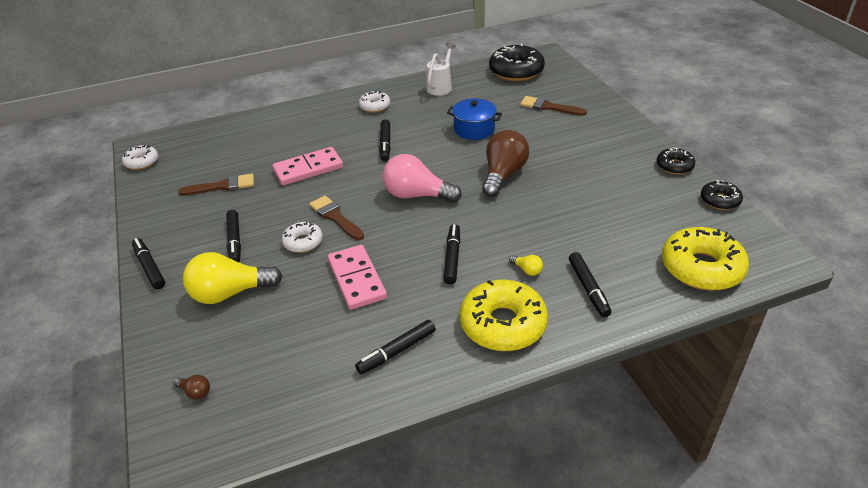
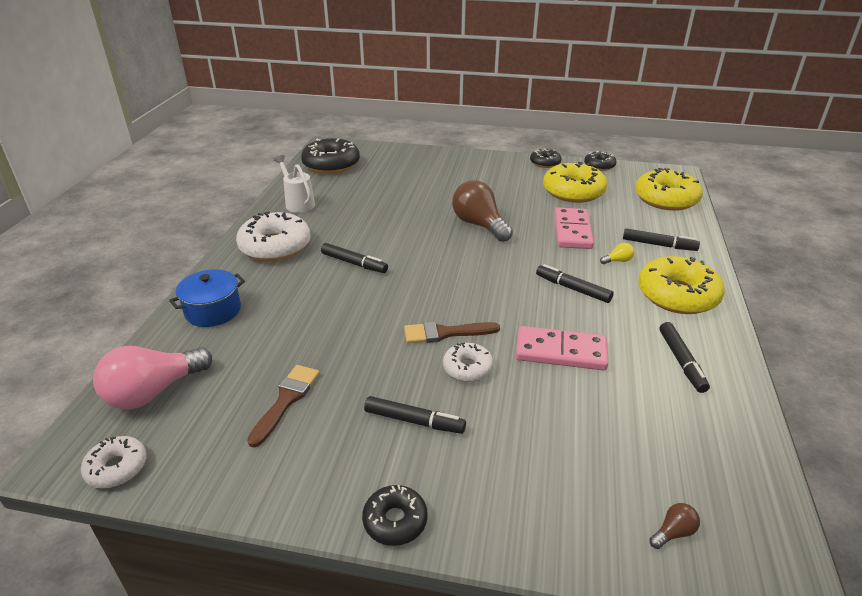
camera: 60 degrees left, 5 degrees down
(149, 267) = (395, 521): black marker -> black donut
(230, 293) = (513, 452): yellow light bulb -> none
(308, 169) = (335, 324): pink domino -> pink domino (572, 231)
(375, 106) = (275, 246): white donut -> white donut, size x1.85
(417, 195) = (461, 275): pink light bulb -> pink light bulb (153, 392)
(474, 129) = (393, 213): blue pot -> blue pot (213, 310)
(548, 107) = (407, 173): brown brush -> none
(634, 203) = (573, 192): none -> yellow donut

